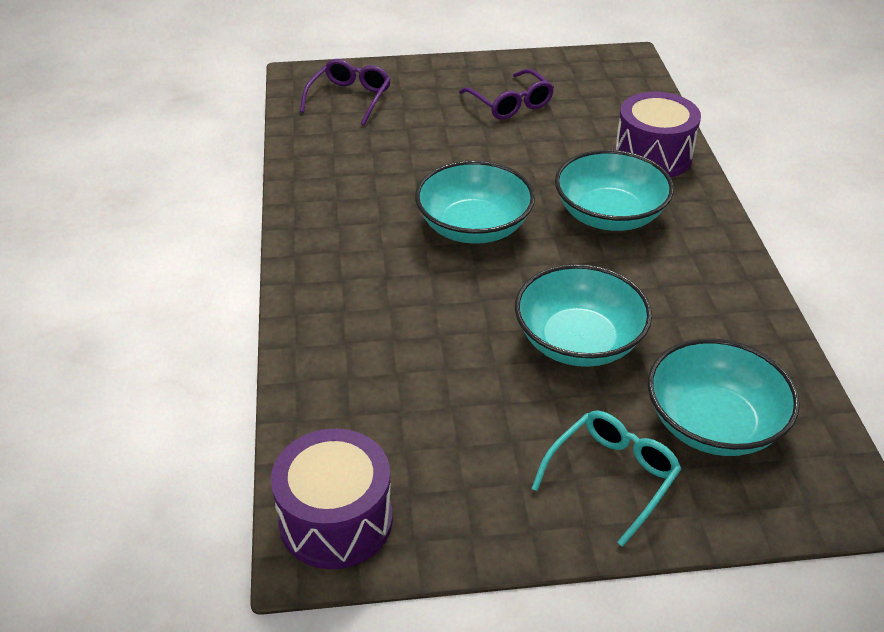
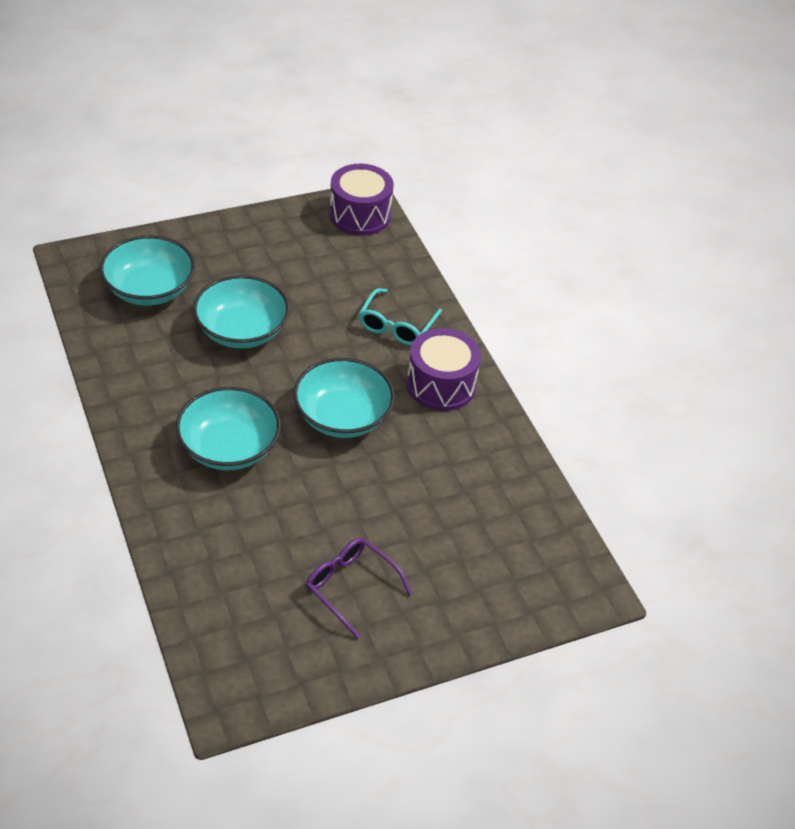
camera: 160 degrees right, 5 degrees up
(350, 98) = (523, 565): purple glasses -> none
(612, 476) = (211, 253): turquoise glasses -> turquoise glasses (396, 326)
(653, 156) = (191, 530): purple drum -> purple drum (441, 385)

